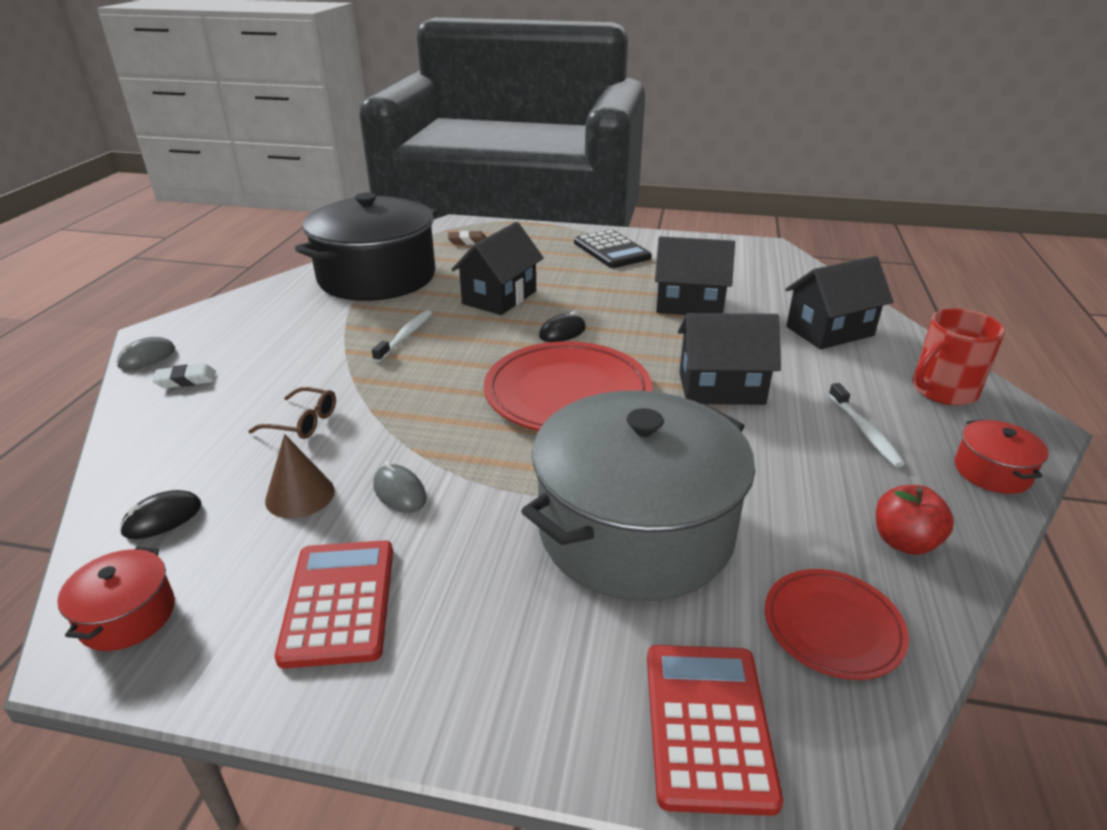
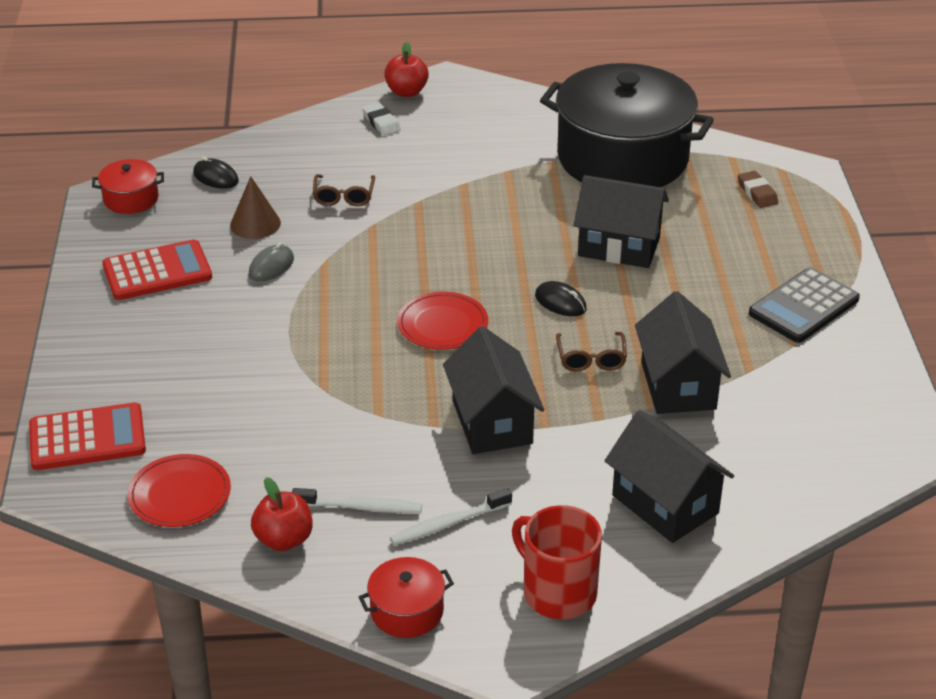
camera: 75 degrees right, 5 degrees up
(147, 358) = (406, 92): grey mouse -> red apple
(405, 336) = (504, 209): white toothbrush -> white toothbrush (360, 507)
(567, 393) = (442, 325): red plate -> red plate, size x0.56
(635, 530) = (259, 389): grey pot -> none
(645, 331) = (591, 359): none -> brown glasses

